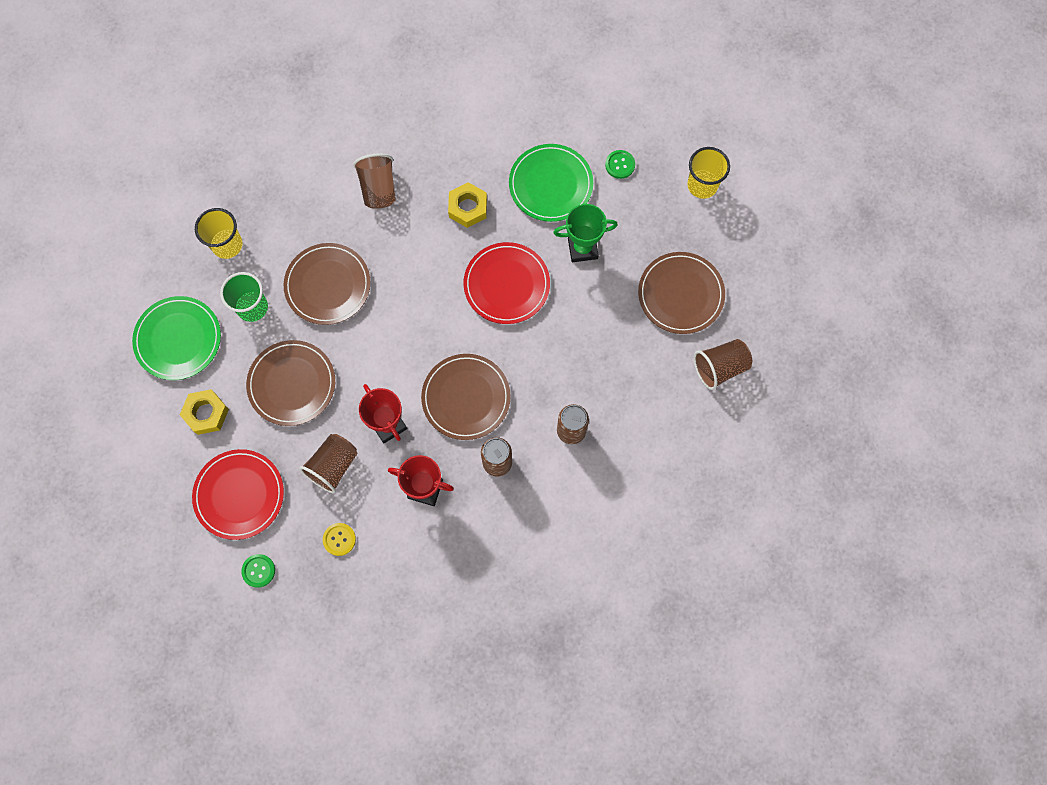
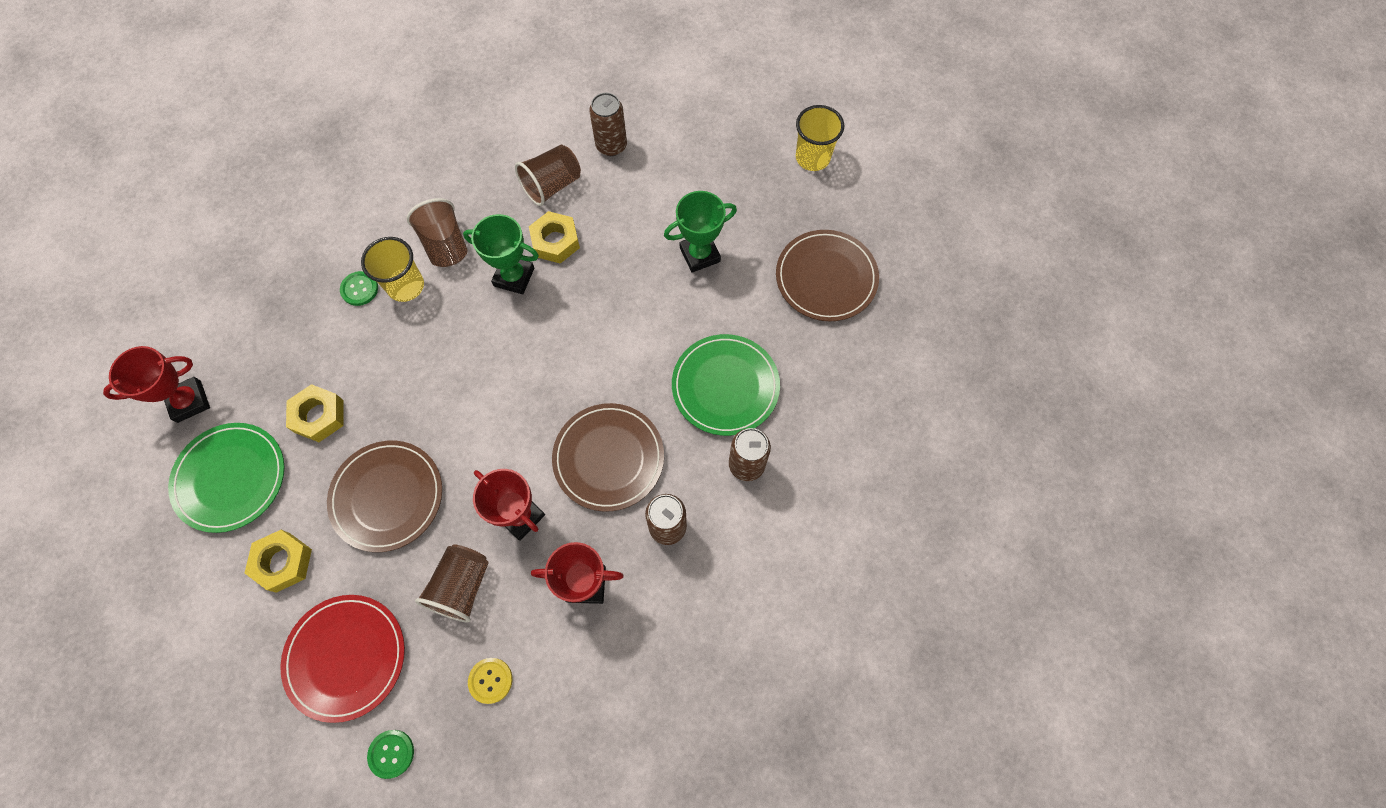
camera: 15 degrees left, 5 degrees down
(156, 270) = (189, 401): none -> red trophy
(227, 245) = (274, 350): yellow cup -> yellow cup (406, 286)
(252, 307) = (319, 416): green cup -> yellow nut
(328, 285) = (408, 367): brown plate -> none
(427, 230) = (514, 277): none -> green trophy
(506, 284) = (623, 315): red plate -> none
(535, 133) = (611, 146): none -> brown can
(550, 184) = (644, 195): green plate -> green plate (725, 386)
(620, 165) = (715, 157): green button -> green button (359, 289)
(720, 367) = (896, 347): brown cup -> brown cup (552, 185)

